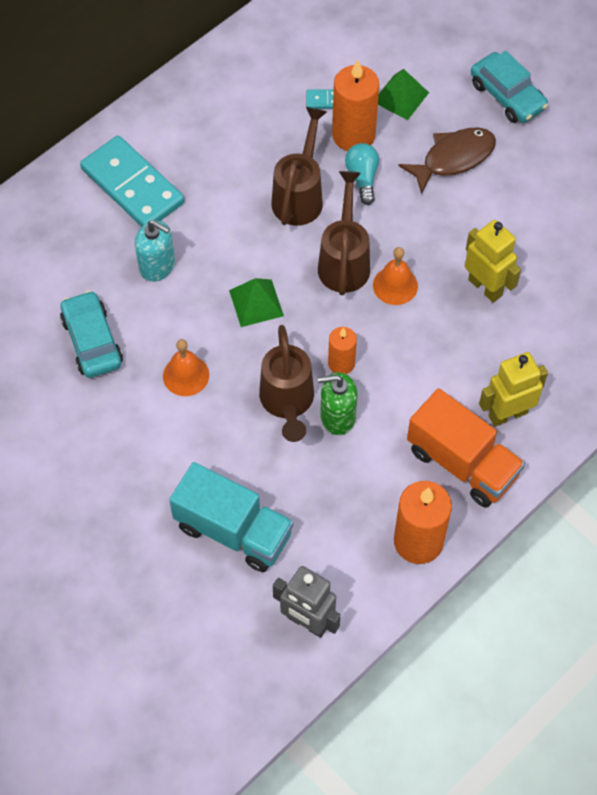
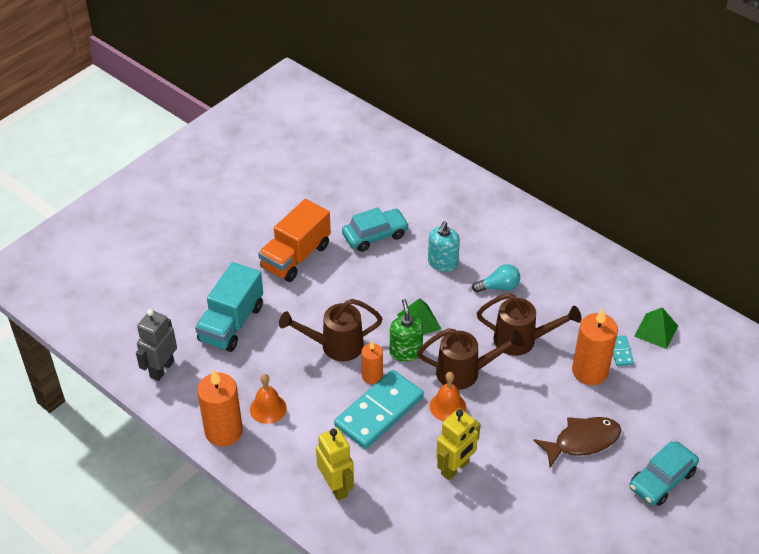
camera: 85 degrees right, 15 degrees down
(133, 186) = (510, 243): turquoise domino -> turquoise domino (379, 412)
(186, 375) = (353, 287): orange bell -> orange bell (268, 408)
(337, 416) = (325, 376): green soap dispenser -> green soap dispenser (405, 352)
(362, 178) = (548, 379): turquoise light bulb -> turquoise light bulb (499, 287)
(400, 97) = (638, 401): green pyramid -> green pyramid (656, 331)
(453, 158) = (582, 441): brown fish -> brown fish turned 75 degrees counterclockwise
(462, 463) = (290, 457): orange truck -> orange truck (296, 257)

